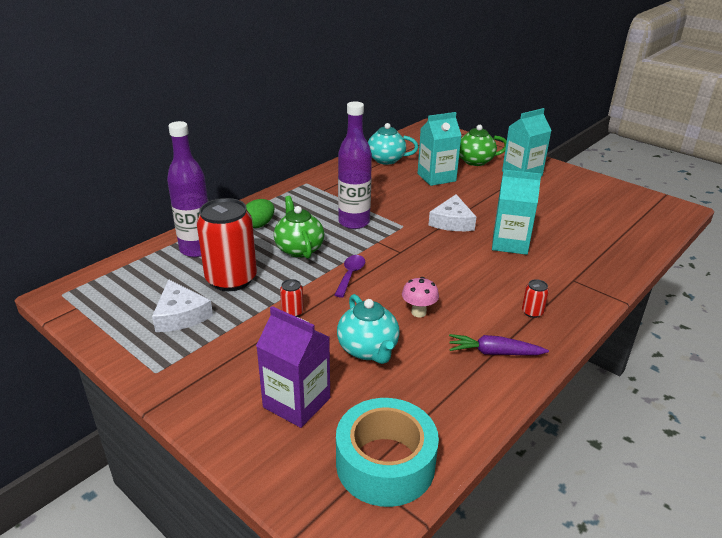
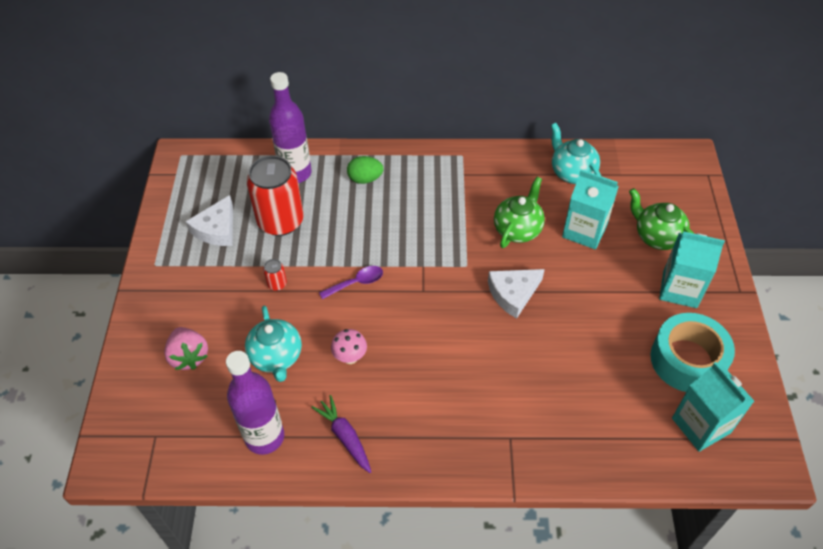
camera: 50 degrees right, 20 degrees up
(296, 402) = (189, 356): purple carton -> pink strawberry
(299, 249) = (358, 227): green teapot -> green teapot (517, 229)
(354, 222) = (435, 231): purple bottle -> purple bottle (264, 437)
(368, 350) = (276, 357): turquoise teapot -> turquoise teapot turned 45 degrees counterclockwise
(385, 463) = (174, 442): turquoise tape -> turquoise tape (687, 360)
(510, 243) = (522, 357): turquoise carton -> turquoise carton (701, 425)
(532, 312) = (426, 433): red can -> none

